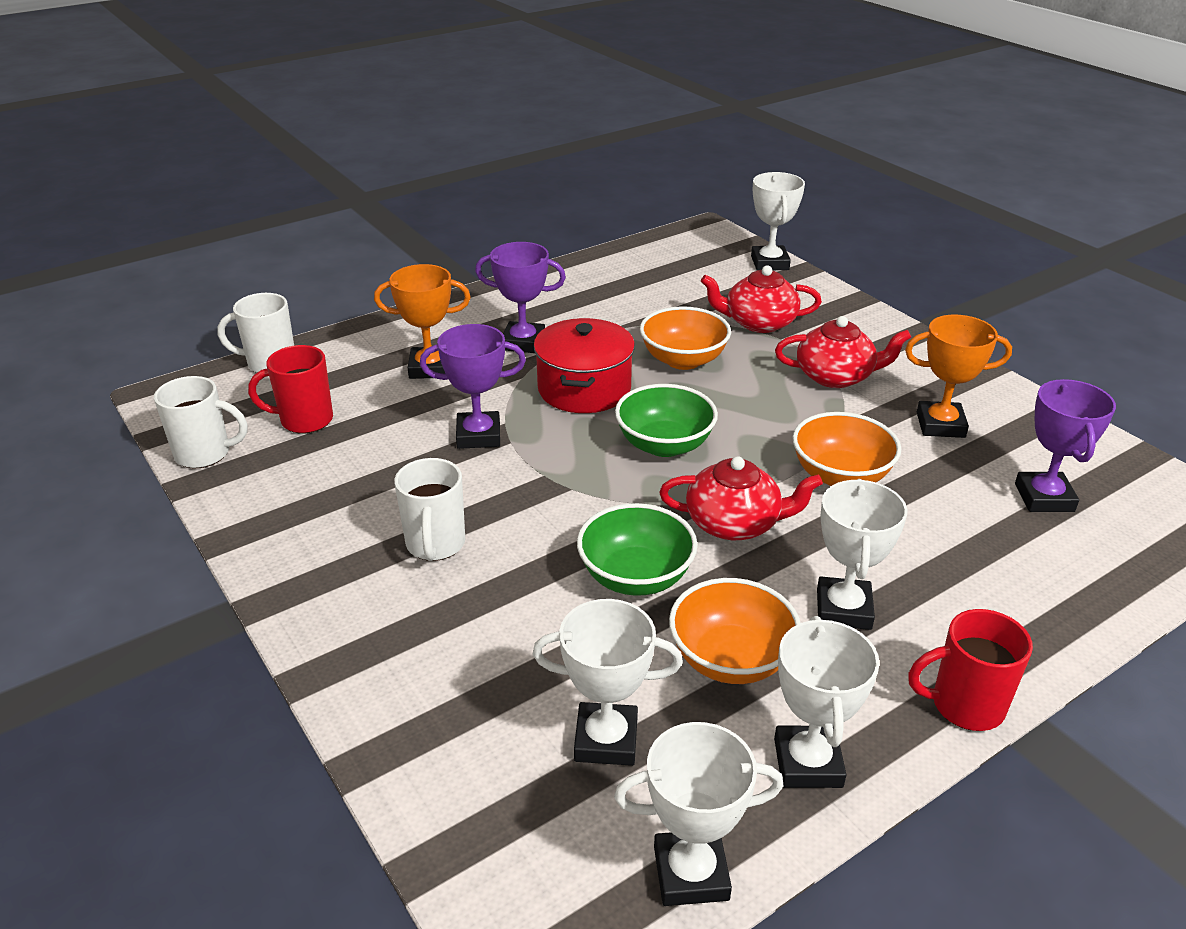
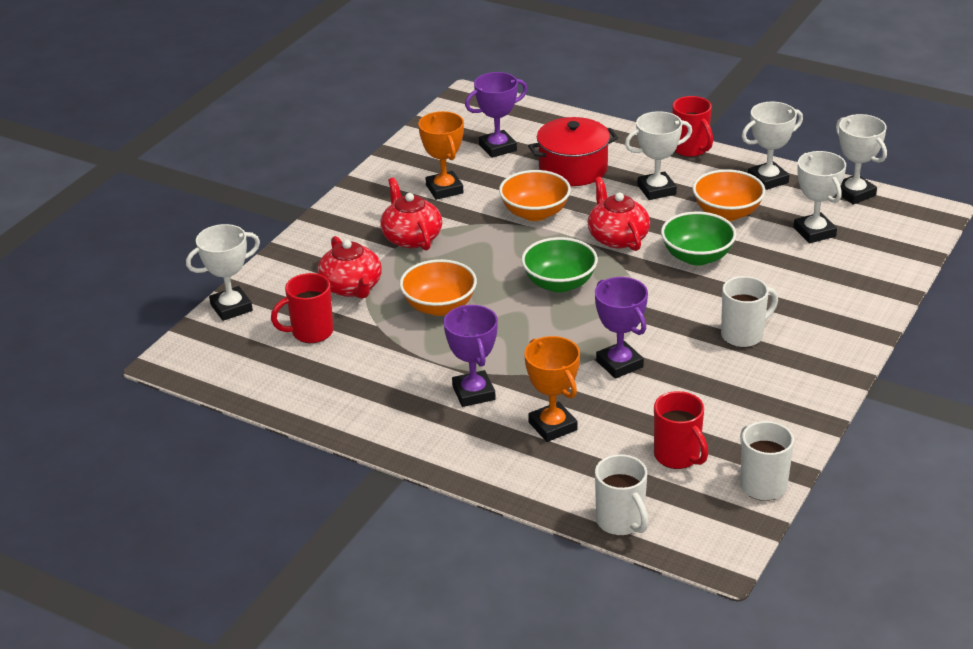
camera: 115 degrees left, 0 degrees up
(584, 389) = (518, 338): red pot -> red pot (573, 169)
(696, 289) = (311, 332): none -> red mug

